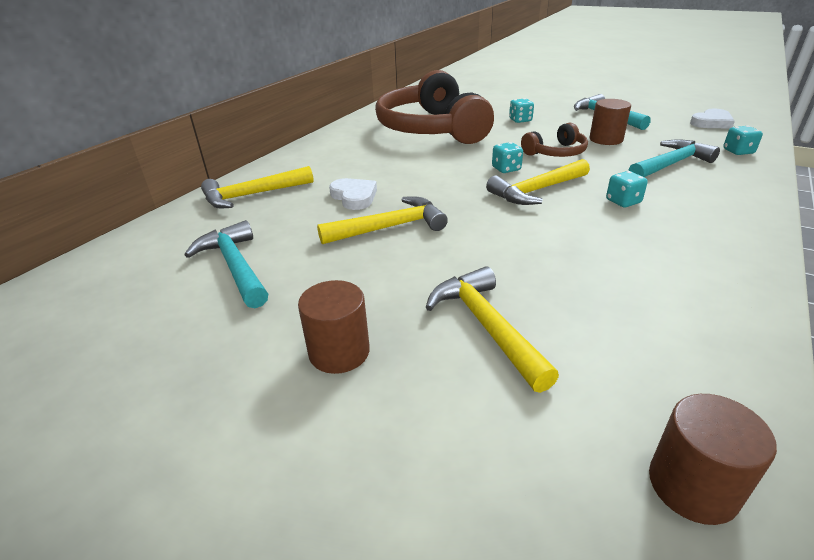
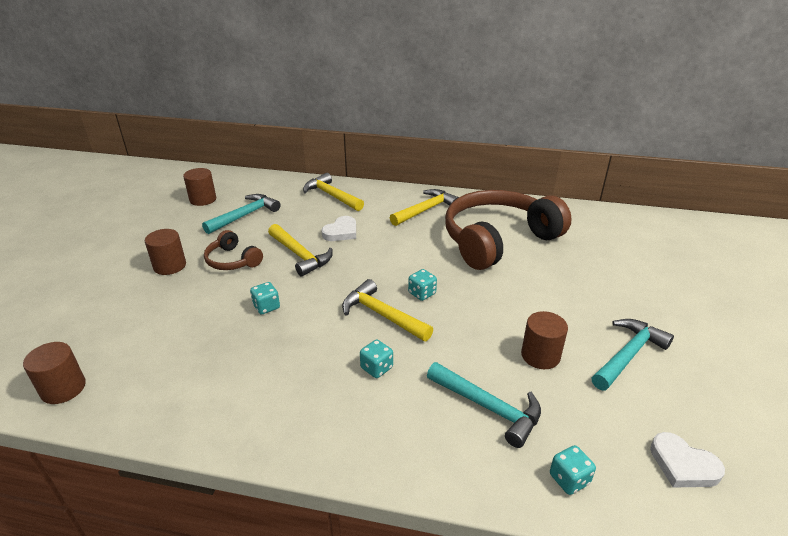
camera: 70 degrees right, 0 degrees up
(120, 311) = (203, 199): none -> brown cylinder
(486, 326) = (189, 310): yellow hammer -> yellow hammer (425, 210)
(520, 120) = (562, 289): turquoise dice -> turquoise dice (266, 307)
(556, 153) = (478, 321): brown headphones -> brown headphones (232, 261)

